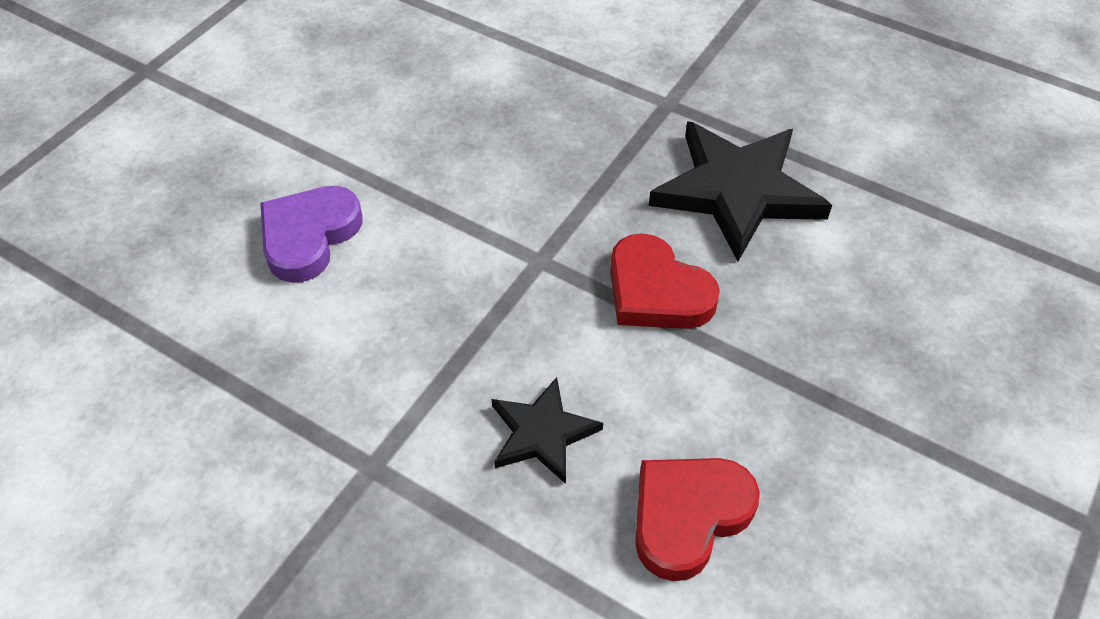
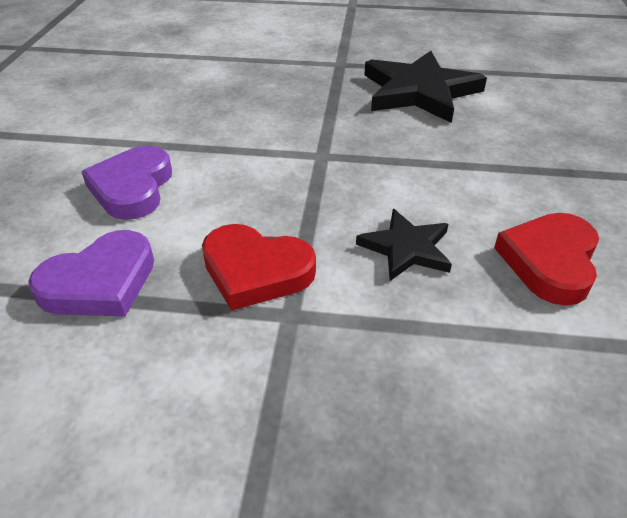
camera: 25 degrees left, 10 degrees down
(220, 354) = (100, 282): none -> purple heart
(656, 291) = (414, 150): red heart -> red heart (256, 271)

